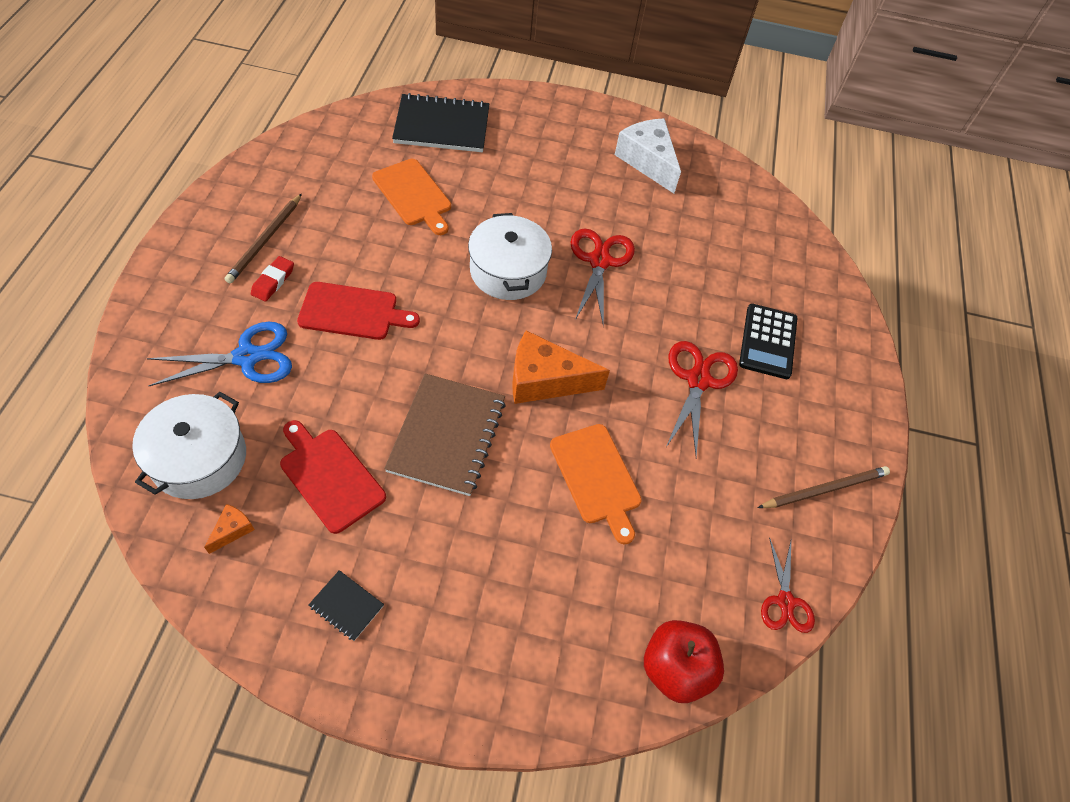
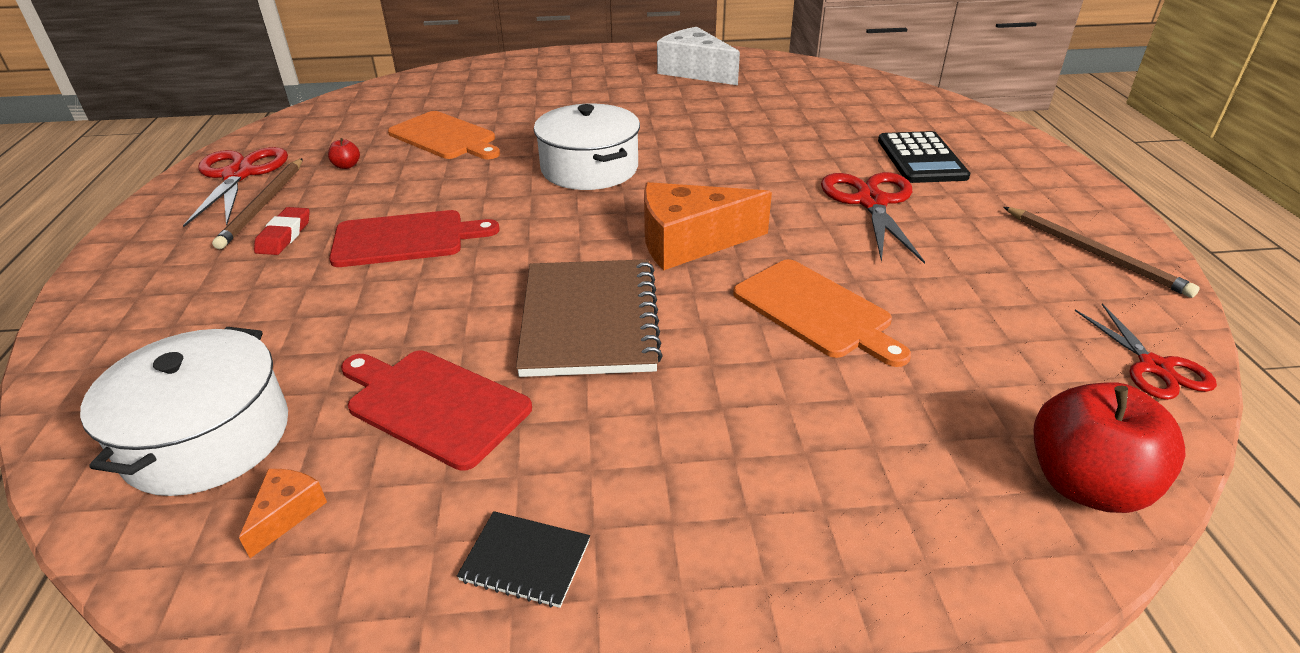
camera: 10 degrees left, 20 degrees down
(247, 357) = (263, 311): blue scissors -> none
(332, 210) = (346, 166): none -> red apple
(442, 126) = (456, 88): black notebook -> none
(599, 261) = (691, 141): red scissors -> red scissors (238, 175)
(825, 489) = (1094, 254): brown pencil -> brown pencil turned 90 degrees clockwise

